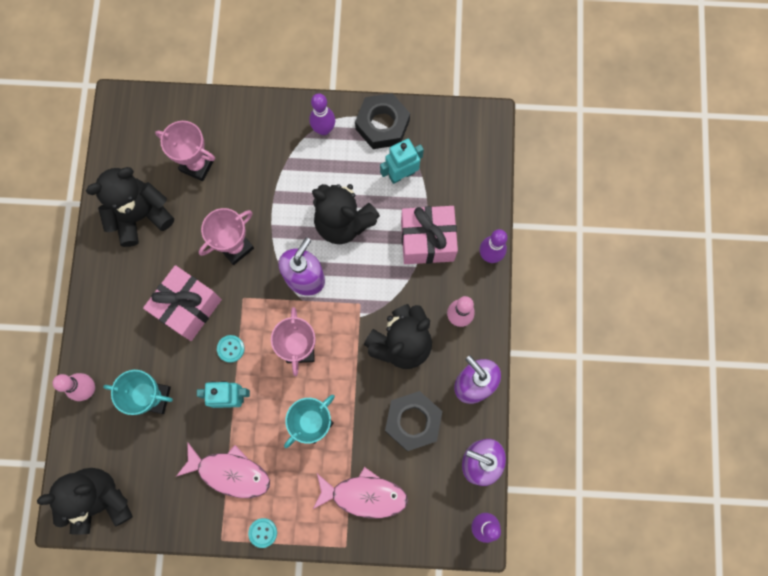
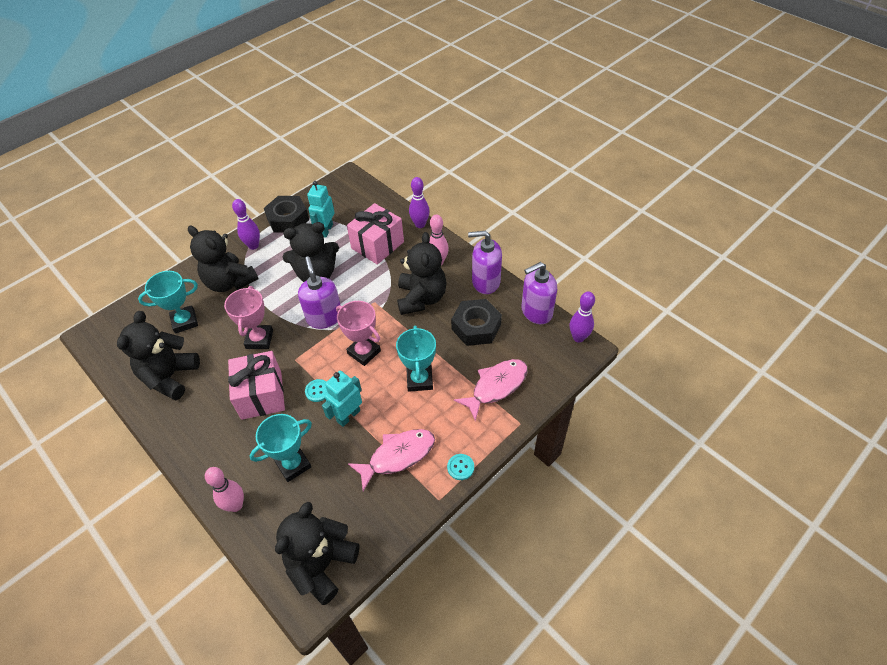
camera: 45 degrees left, 25 degrees down
(197, 165) = (185, 321): pink trophy -> turquoise trophy
(267, 155) = (230, 282): none -> black teddy bear

